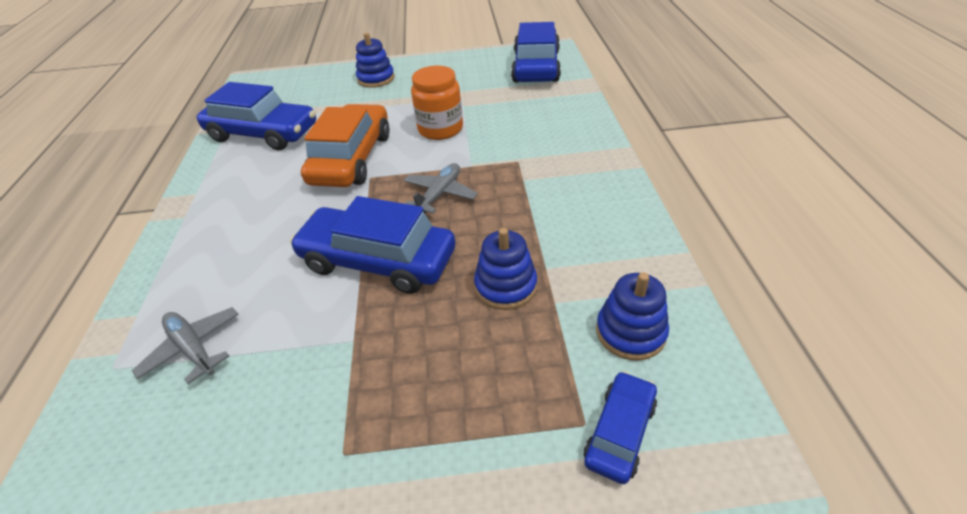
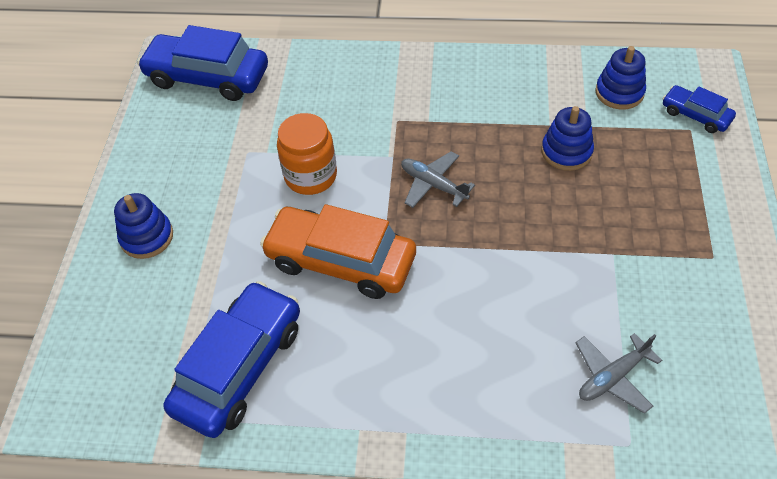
camera: 80 degrees left, 10 degrees up
(378, 260) = (520, 236): blue car -> none

